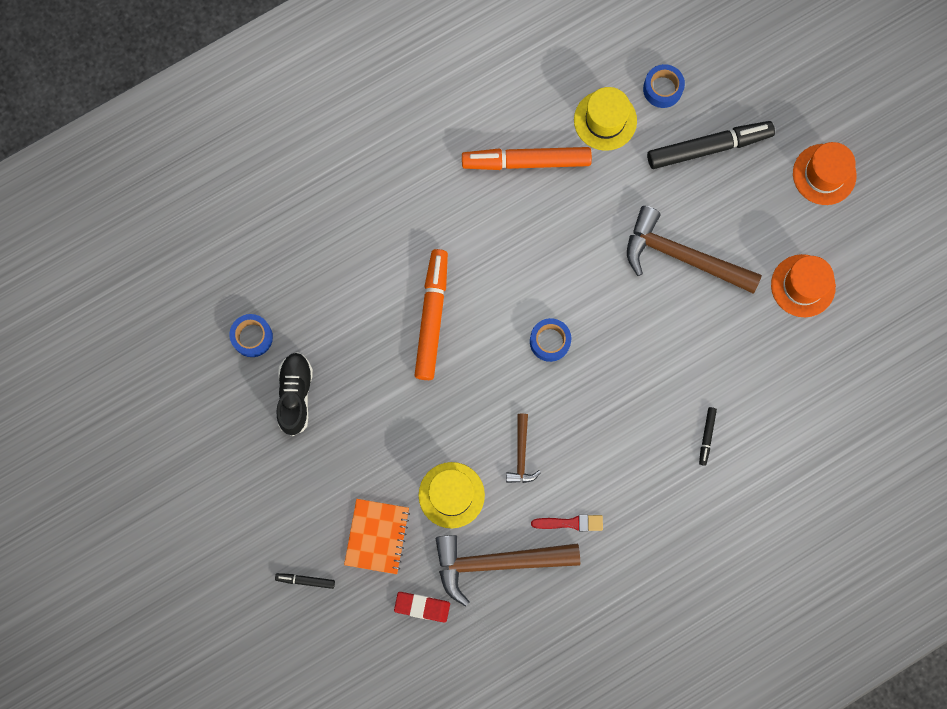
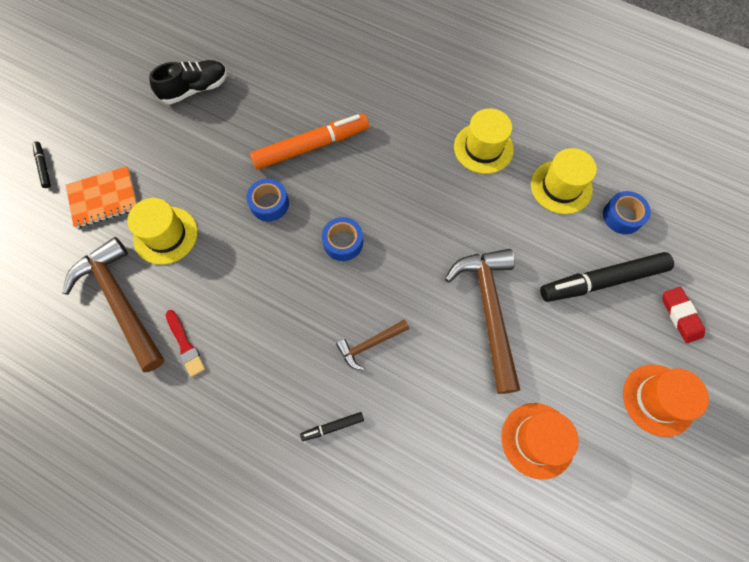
camera: 60 degrees right, 10 degrees down
(252, 337) = (226, 43): blue tape -> blue tape (269, 204)
(422, 607) = (54, 262): red eraser -> red eraser (680, 316)
(521, 454) = (229, 271): brown hammer -> brown hammer (369, 344)
(526, 161) = (483, 148): orange marker -> yellow hat
(709, 147) = (602, 281): black marker -> black marker turned 120 degrees clockwise

